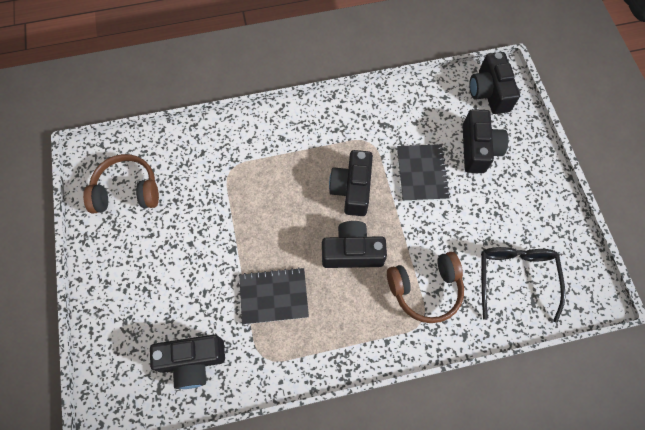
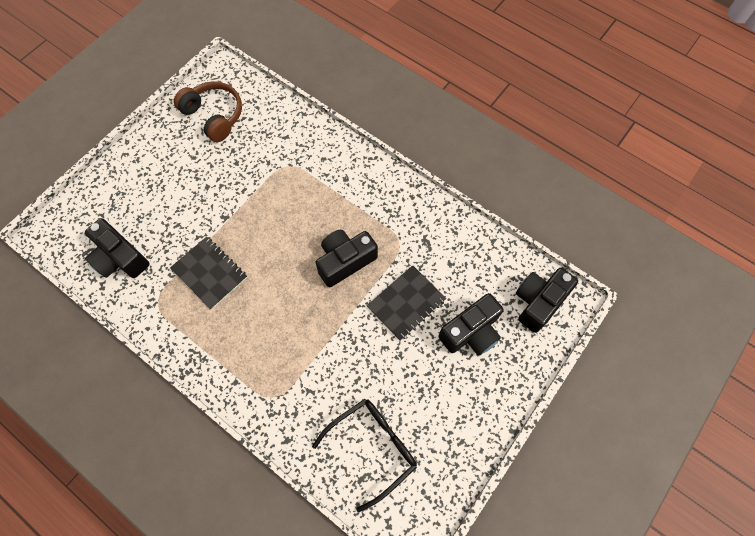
camera: 50 degrees right, 0 degrees up
(352, 252) = (290, 301): black camera -> none
(425, 289) = (303, 380): brown headphones -> none

